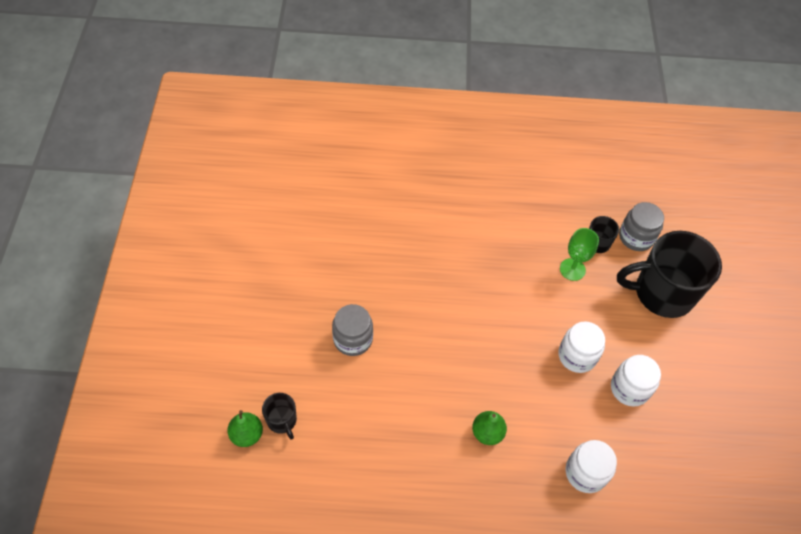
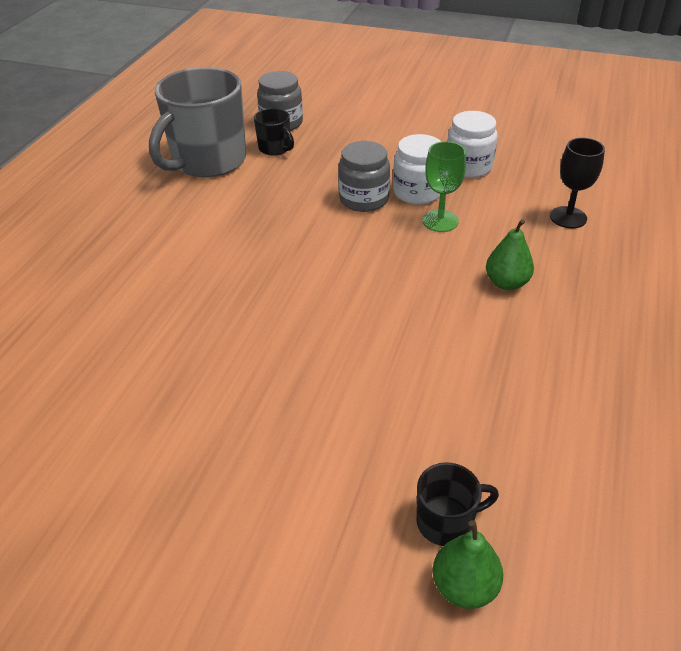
camera: 70 degrees left, 15 degrees down
(353, 339) = (319, 395): grey jar -> grey jar (364, 199)
(561, 206) = (207, 161): none -> grey mug
(572, 269) = (300, 172): green goblet -> green goblet (440, 221)
(585, 473) = (568, 217): white jar -> black goblet
(662, 293) = (359, 123): black mug -> none

